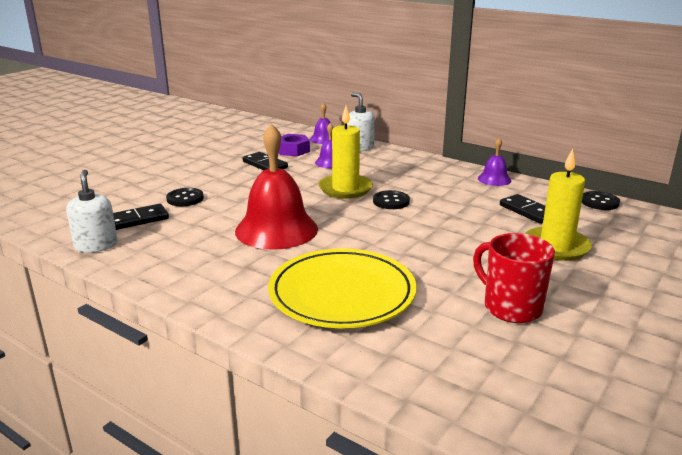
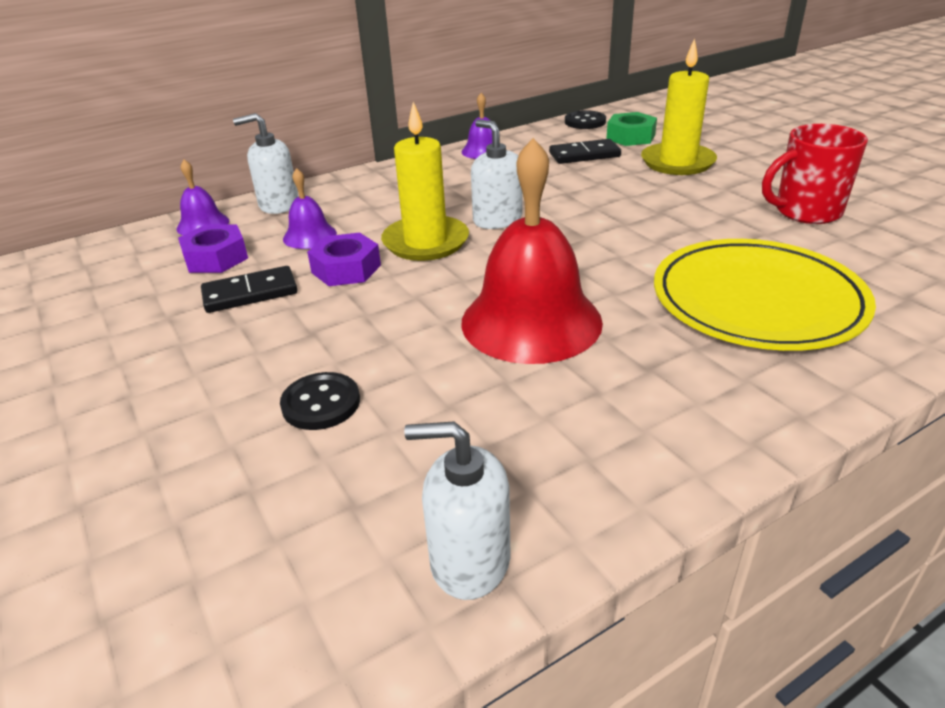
camera: 65 degrees left, 10 degrees up
(138, 219) = (375, 480): black domino -> none
(301, 178) = (346, 269): none -> purple nut
(391, 201) = (497, 219): black button -> white soap dispenser
(589, 223) = (630, 137): none -> green nut

